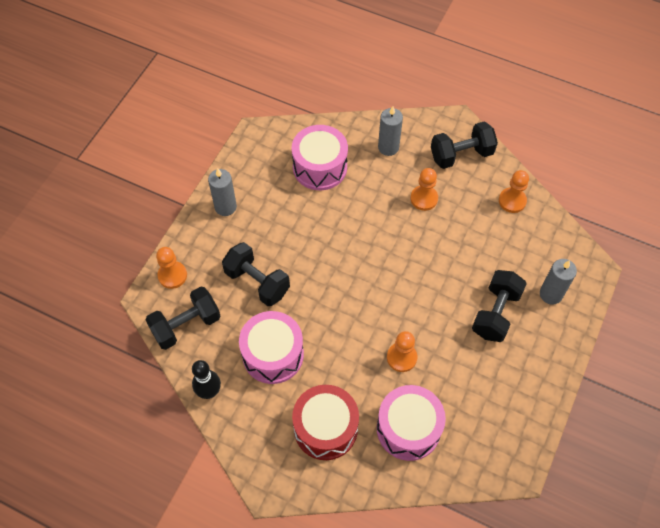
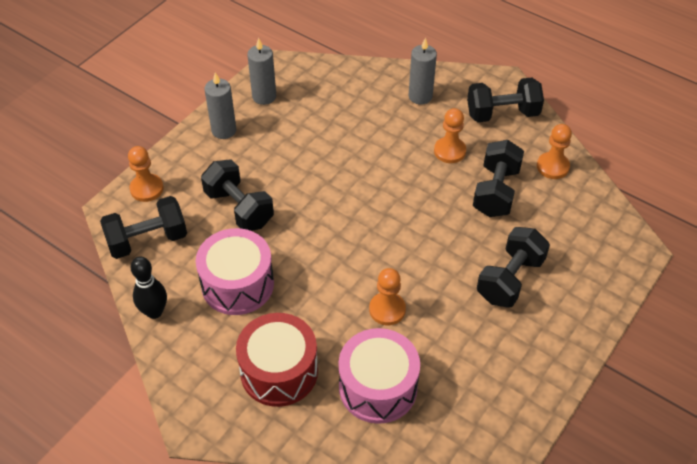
camera: 10 degrees right, 10 degrees down
(320, 167) = (338, 105): pink drum -> none
(469, 232) = (496, 192): none -> black dumbbell
(550, 294) = (581, 269): grey candle -> grey candle (264, 96)

